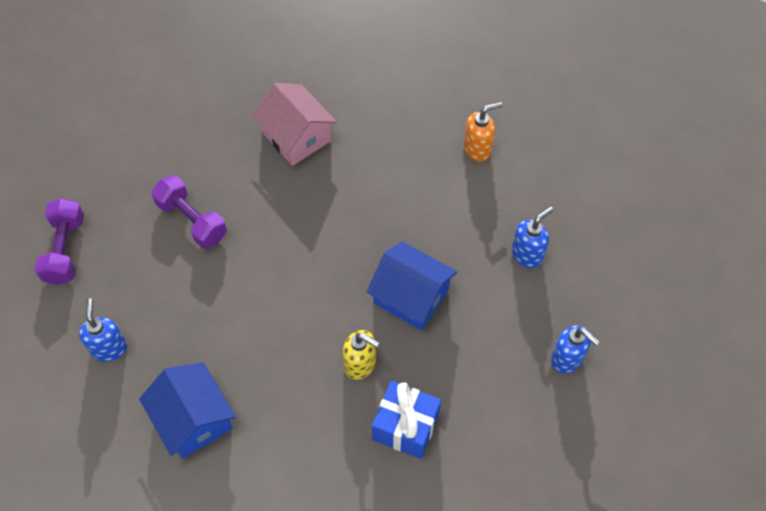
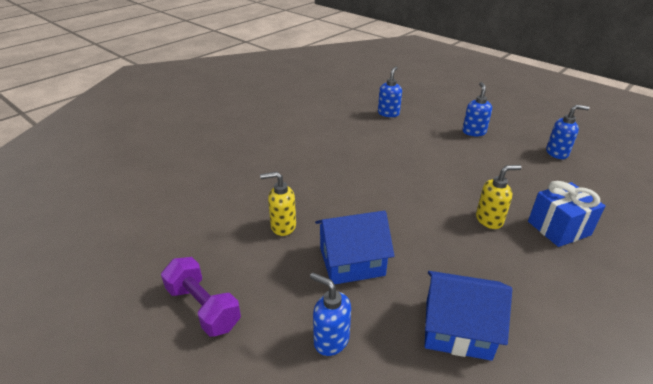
camera: 45 degrees left, 25 degrees down
(192, 220) = (283, 226): purple dumbbell -> yellow soap dispenser
(296, 136) = (290, 156): pink house -> none
(411, 296) = (458, 177): blue house -> blue house (351, 261)
(478, 149) = (388, 113): orange soap dispenser -> blue soap dispenser

